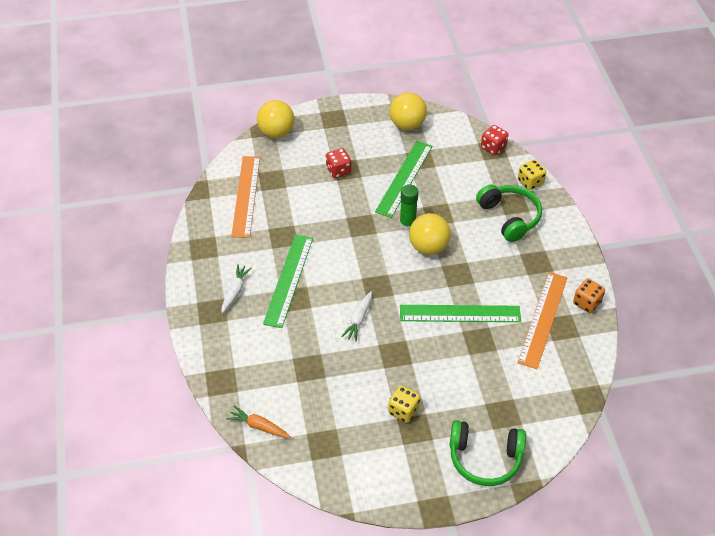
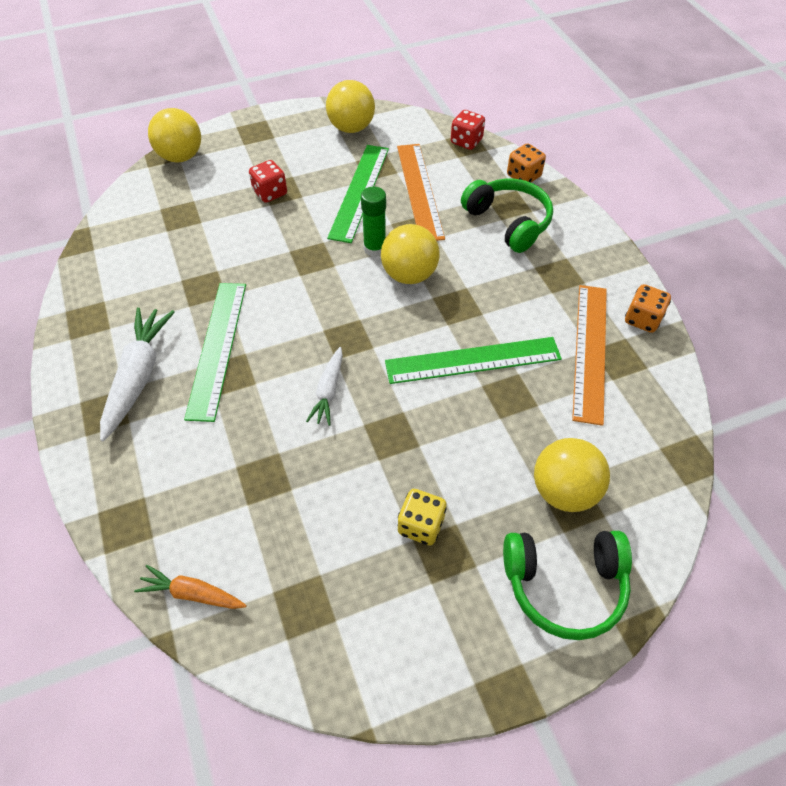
camera: 10 degrees left, 5 degrees up
(235, 291) = (138, 376): white carrot -> white carrot, size x1.72
(246, 196) = (145, 240): orange ruler -> orange ruler (419, 191)
(499, 405) = (563, 491): none -> yellow ball
(530, 182) = (523, 176): yellow dice -> orange dice

